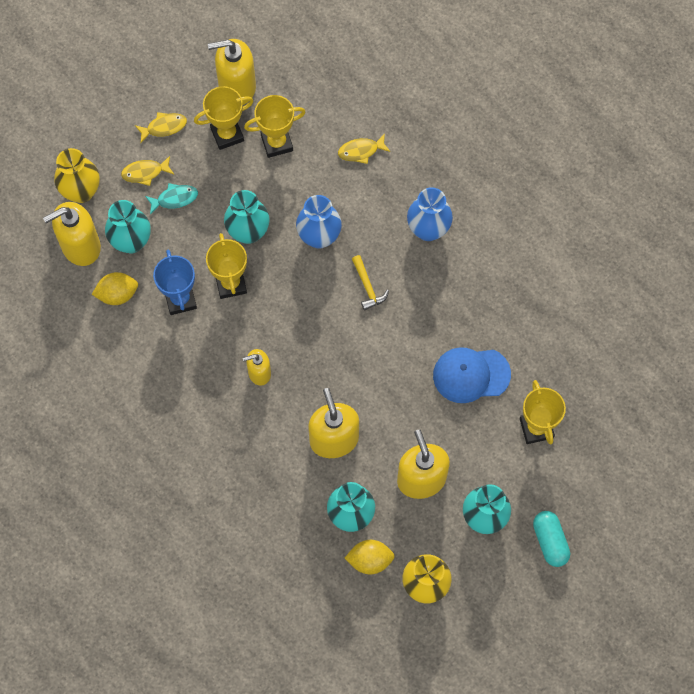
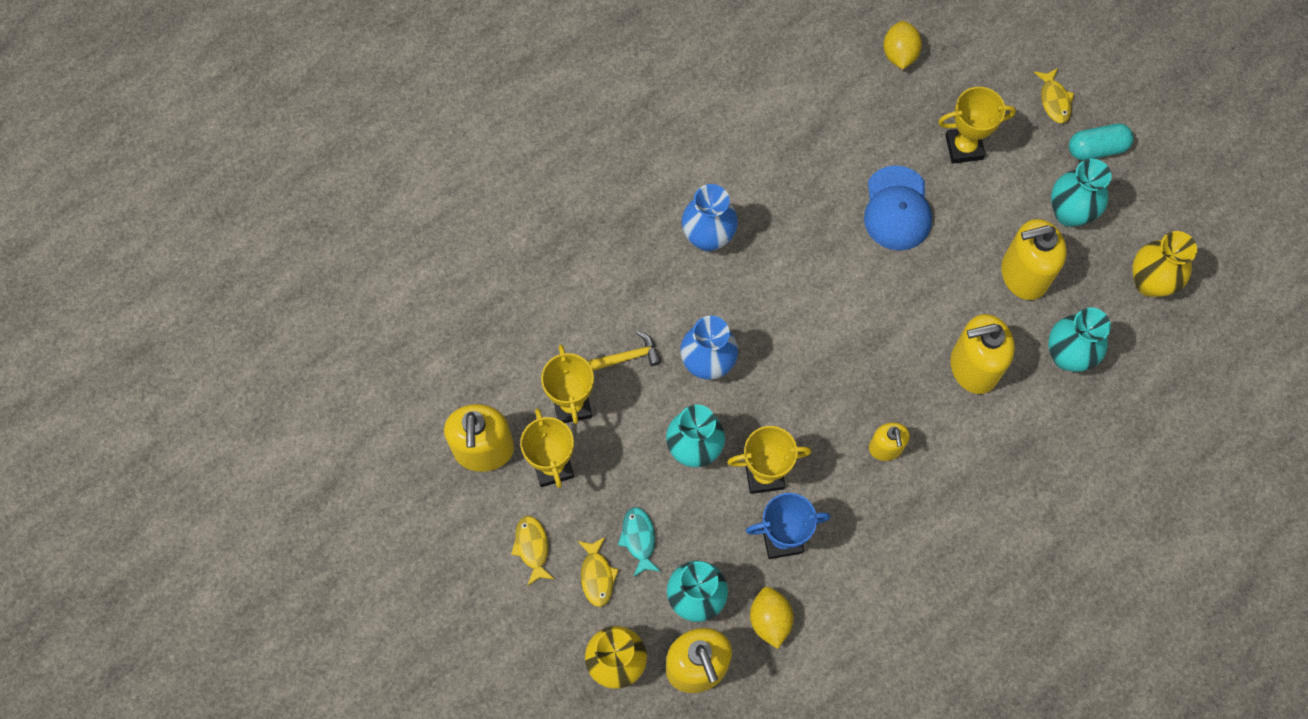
camera: 85 degrees left, 0 degrees up
(361, 151) = (594, 304): yellow fish -> yellow fish (1054, 100)
(367, 287) = (779, 312): yellow hammer -> yellow hammer (629, 357)
(369, 560) = (1121, 339): yellow lemon -> yellow lemon (899, 54)

